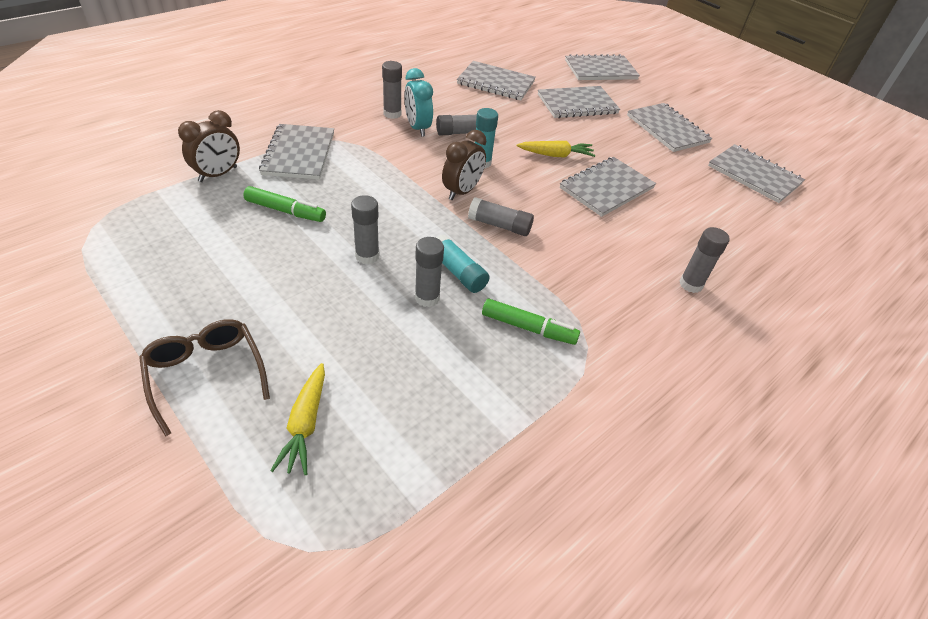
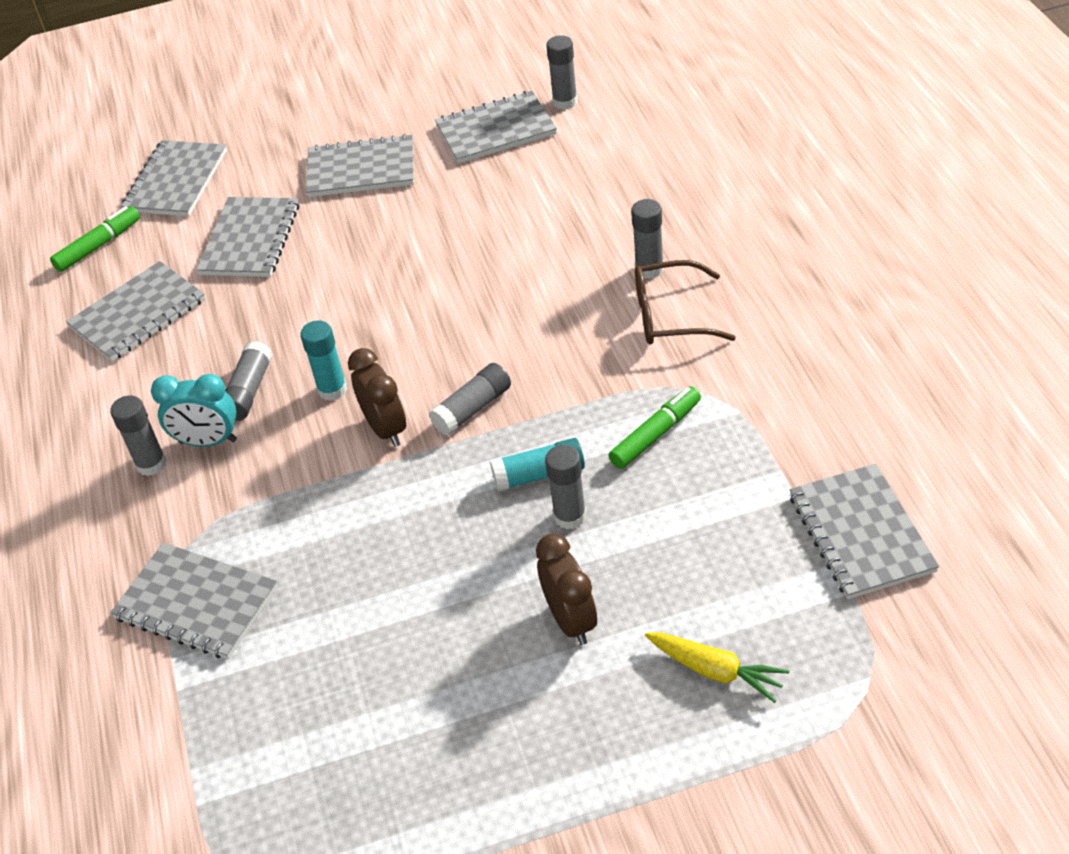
camera: 55 degrees left, 0 degrees up
(206, 374) = (607, 762): brown glasses -> brown glasses (670, 316)
(218, 174) = (197, 716): brown clock -> brown clock (570, 620)
(285, 211) = (331, 639): green marker -> green marker (99, 246)
(367, 256) = (468, 562): grey glue stick -> grey glue stick (565, 102)
(555, 155) = (357, 305): yellow carrot -> none
(606, 188) = (452, 278): grey notebook -> grey notebook (861, 533)

